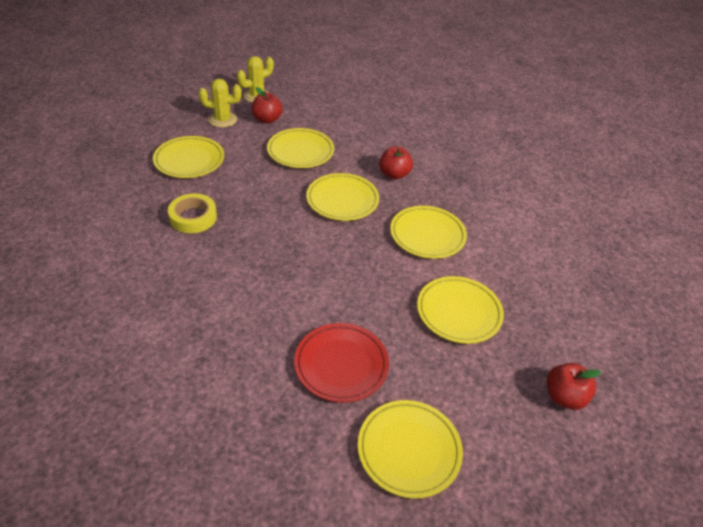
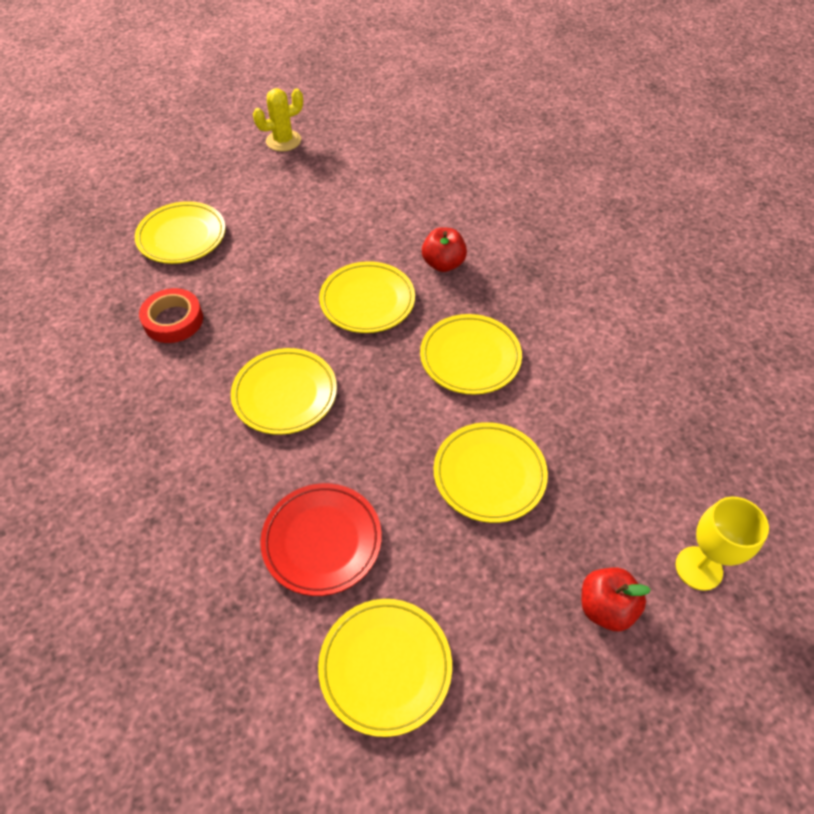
camera: 10 degrees right, 10 degrees up
(193, 217) = (173, 320): yellow tape -> red tape
(222, 120) = (233, 176): yellow cactus -> none
(267, 119) = (291, 177): red apple -> none
(300, 151) = (326, 226): yellow plate -> yellow plate (285, 394)
(623, 366) = (698, 568): none -> yellow goblet

